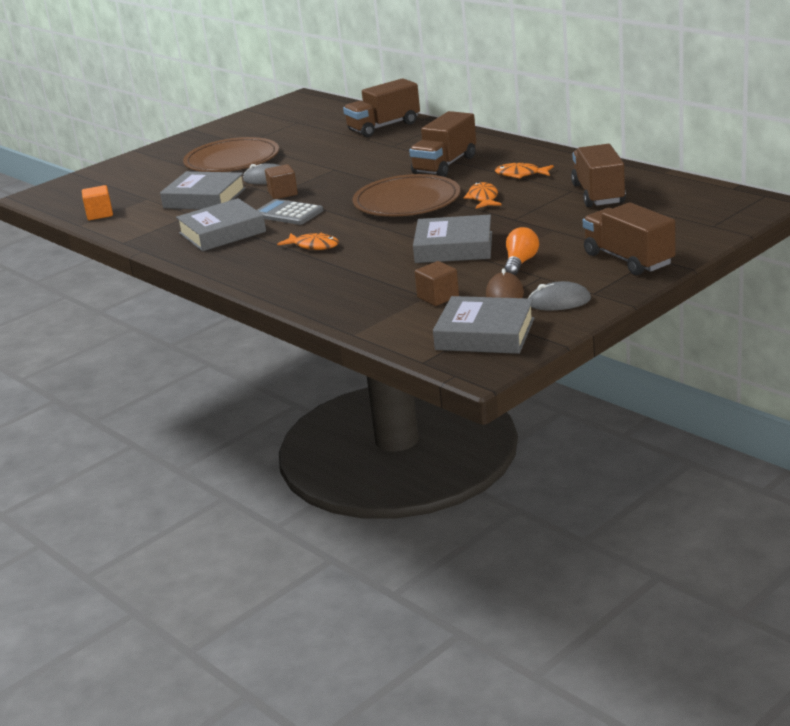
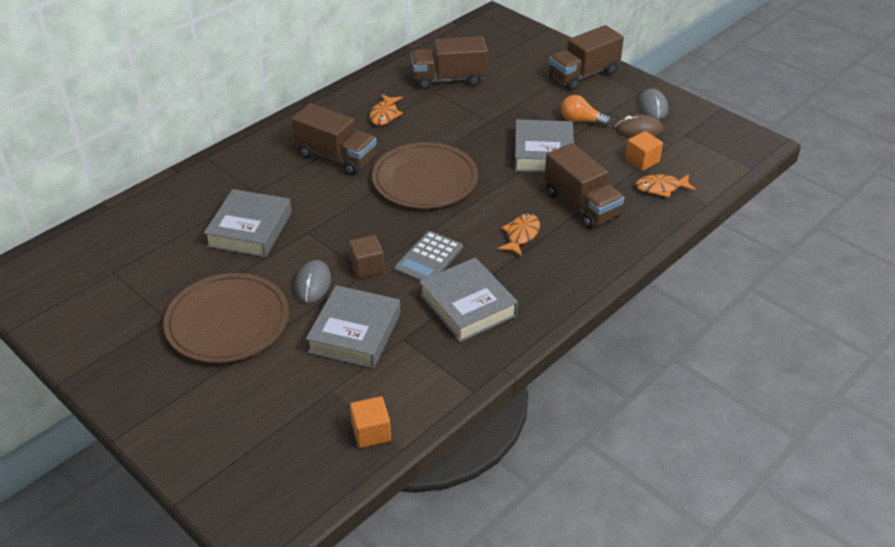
camera: 95 degrees left, 15 degrees up
(384, 127) = (185, 200): brown truck -> brown truck (581, 205)
(438, 297) = (642, 161): brown cube -> orange cube
(483, 198) = (435, 136): orange fish -> orange fish (661, 188)
(485, 334) = (706, 139): grey book -> grey book (250, 229)

